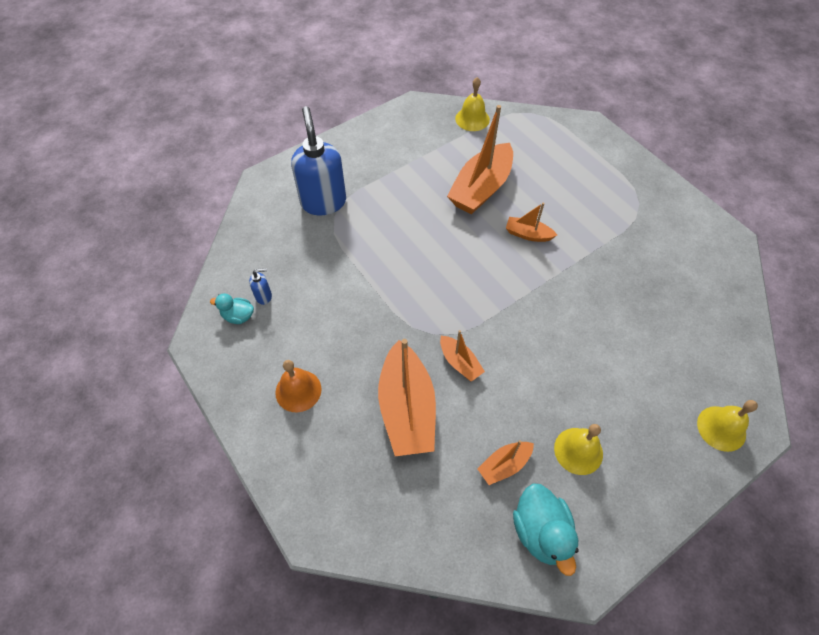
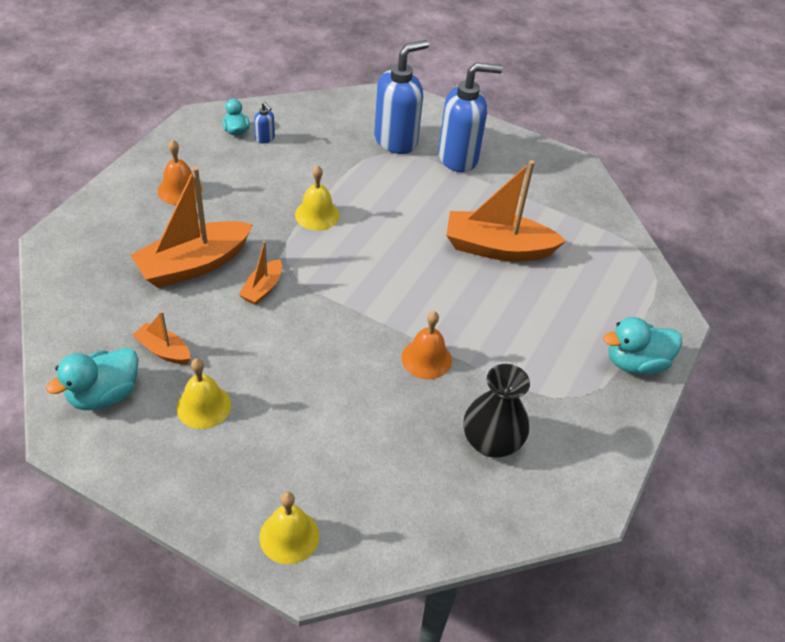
camera: 60 degrees right, 10 degrees down
(368, 170) = (458, 158): none -> blue soap dispenser
(472, 119) = (596, 215): yellow bell -> yellow bell (317, 215)
(528, 234) = (459, 302): orange boat -> none
(577, 277) = (426, 359): none -> orange bell
(619, 162) = (635, 363): none -> turquoise duck
(665, 269) = (491, 442): none -> black vase

